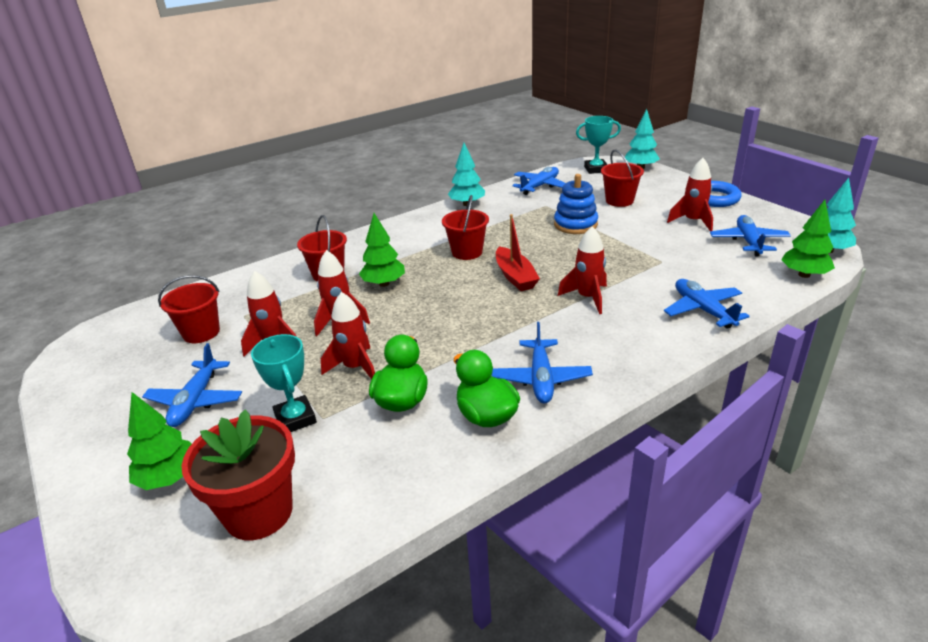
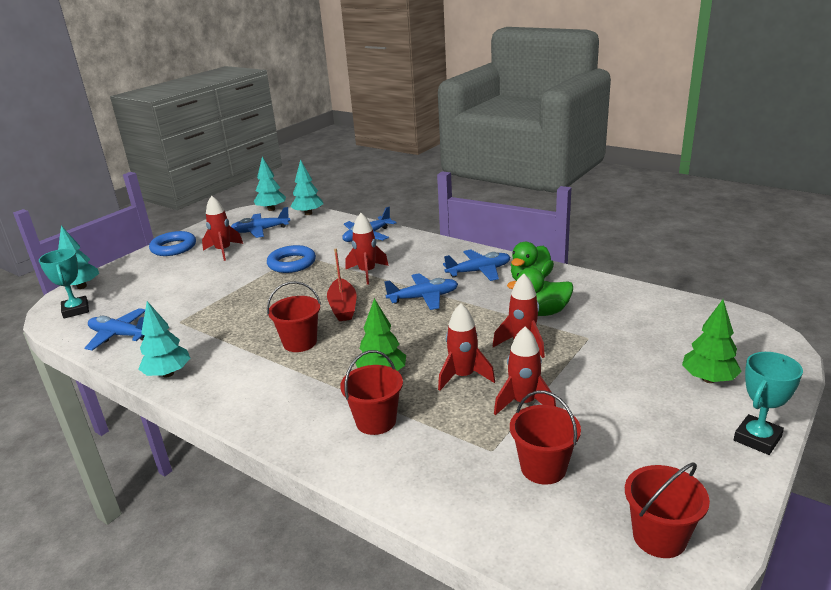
camera: 110 degrees left, 5 degrees down
(195, 401) = (633, 411): blue plane -> blue plane (423, 298)
(259, 512) = (685, 329): red flower pot -> none
(295, 419) = (601, 349): turquoise trophy -> turquoise trophy (757, 439)
(515, 276) = (343, 307): red boat -> red boat turned 120 degrees clockwise
(575, 224) = (230, 298): blue stacking toy -> none
(619, 201) = (173, 285): red bucket -> red bucket (659, 537)
(639, 256) = (292, 263): none -> blue ring
(804, 275) = (308, 213): green tree -> turquoise tree

